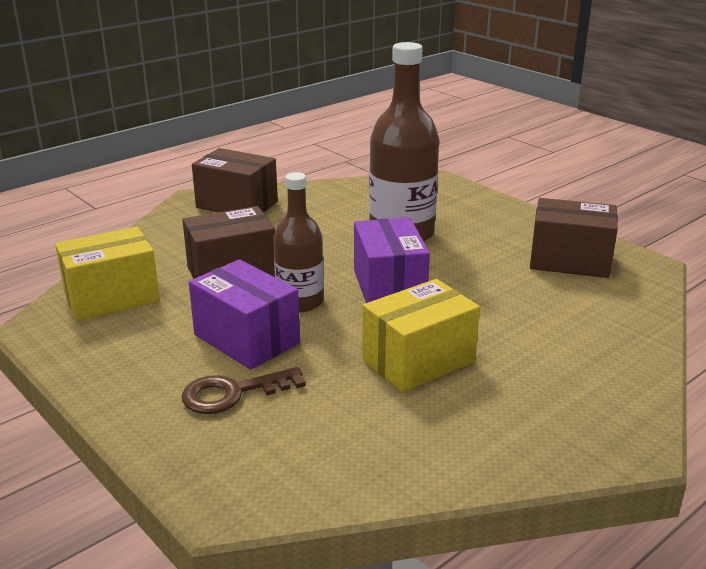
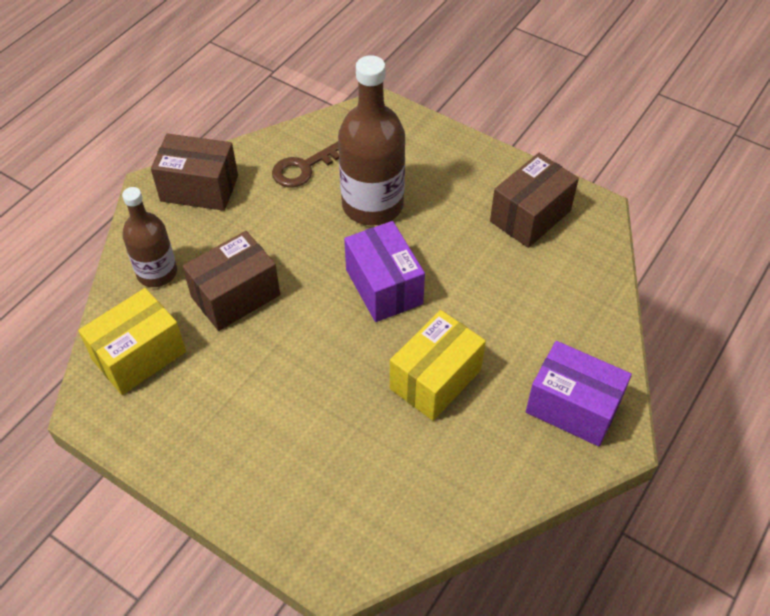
camera: 15 degrees left, 25 degrees up
(232, 393) = (297, 454): brown key -> brown key (304, 168)
(247, 339) = (284, 384): purple box -> purple box (572, 407)
(300, 302) = (312, 324): brown bottle -> brown bottle (157, 272)
(569, 261) = (530, 216): brown box -> brown box turned 45 degrees counterclockwise

